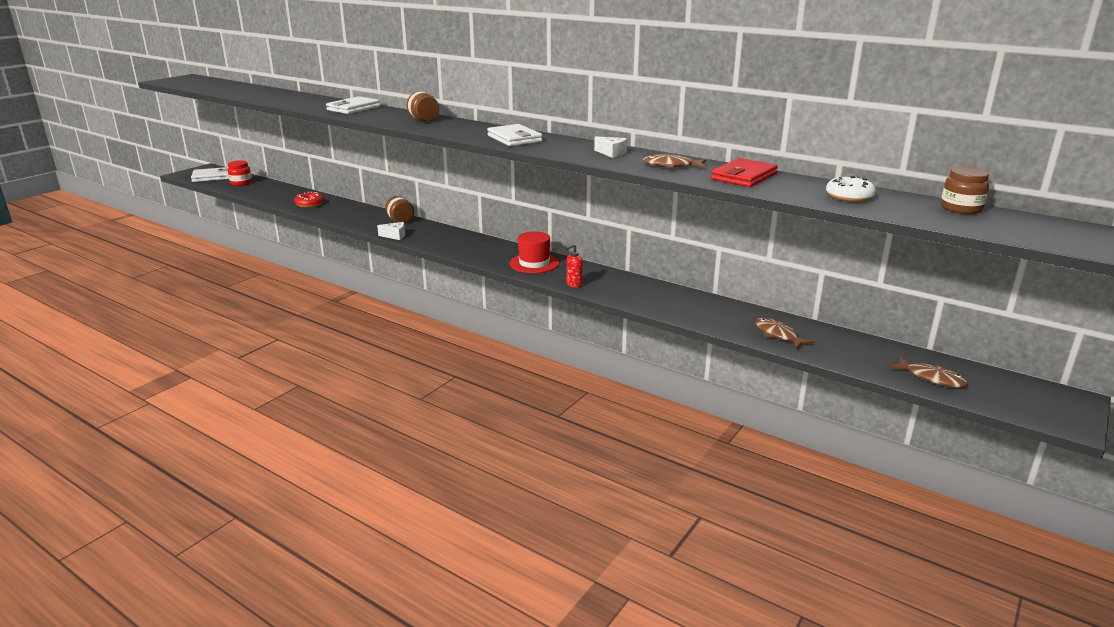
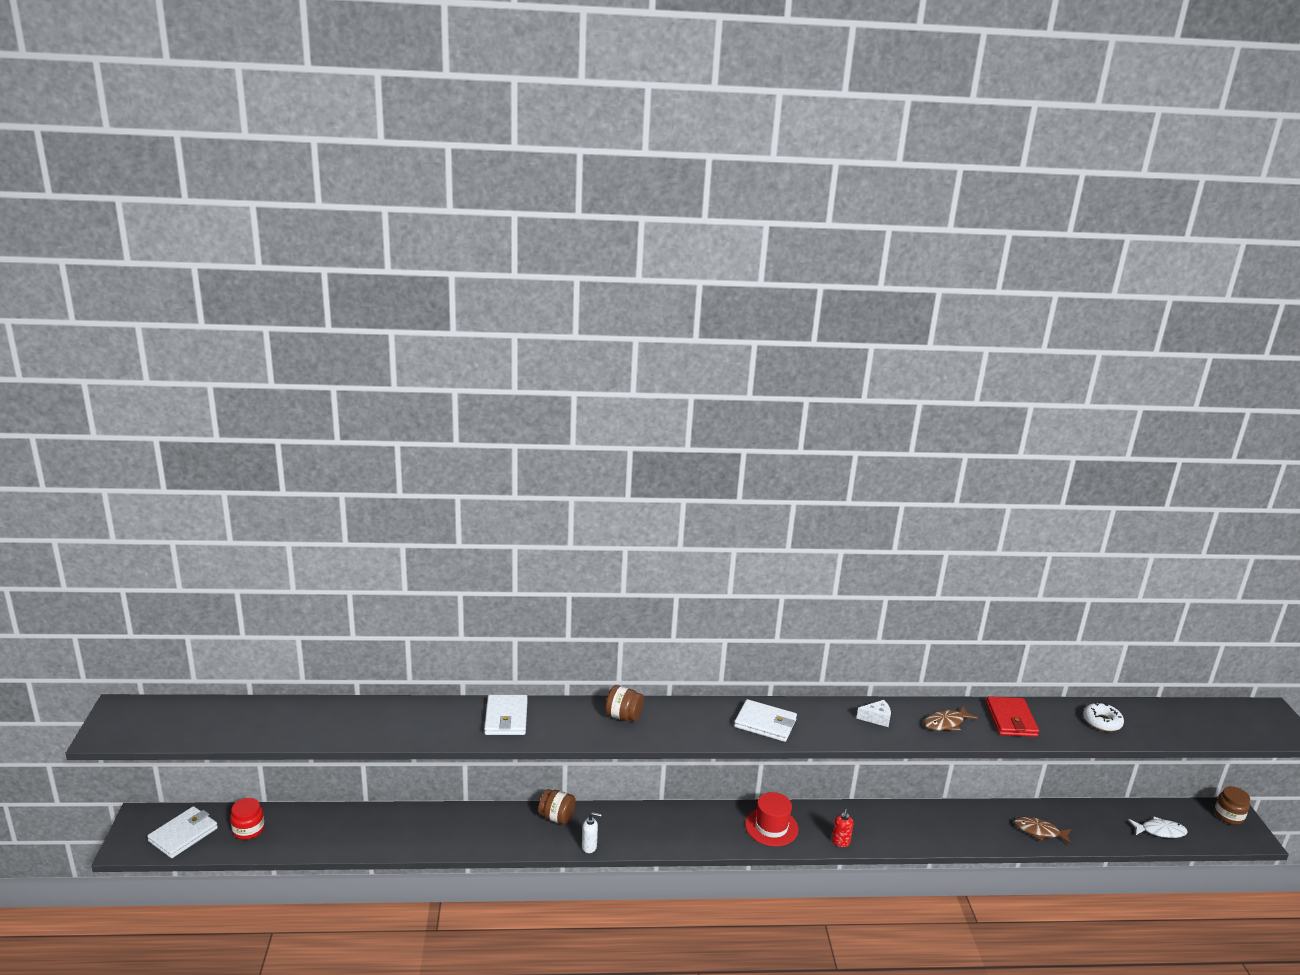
camera: 40 degrees left, 0 degrees up
(309, 204) = (409, 833): red donut -> none
(395, 236) = (589, 847): white cheese -> white soap dispenser
(931, 378) = (1160, 831): brown fish -> white fish
(961, 208) = (1170, 710): brown jar -> brown jar (1228, 816)

